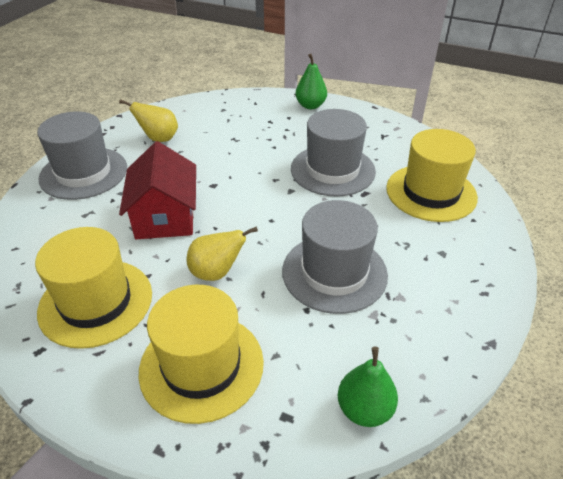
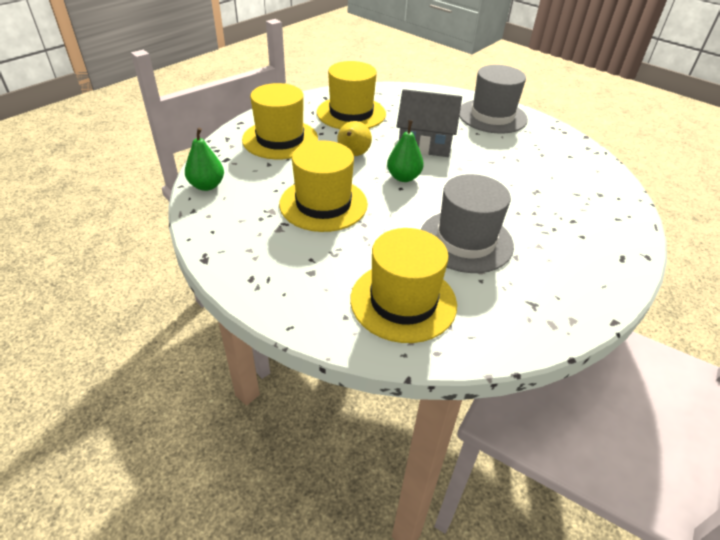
camera: 105 degrees right, 0 degrees up
(159, 139) = (540, 151): yellow pear -> none
(165, 216) = (425, 143): red house -> grey house
(310, 105) = (613, 260): green pear -> green pear (403, 177)
(334, 272) = (323, 204): grey hat -> yellow hat

